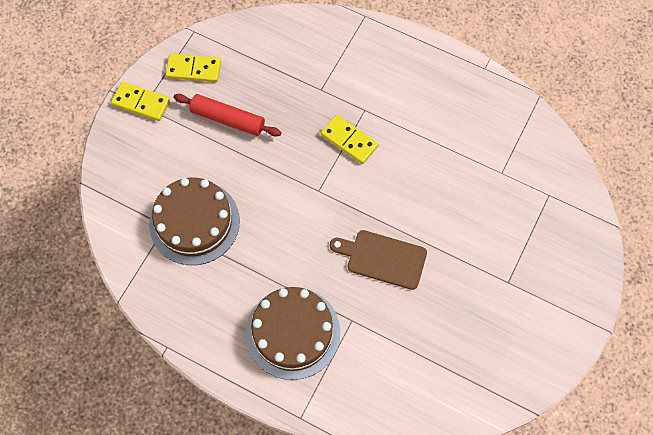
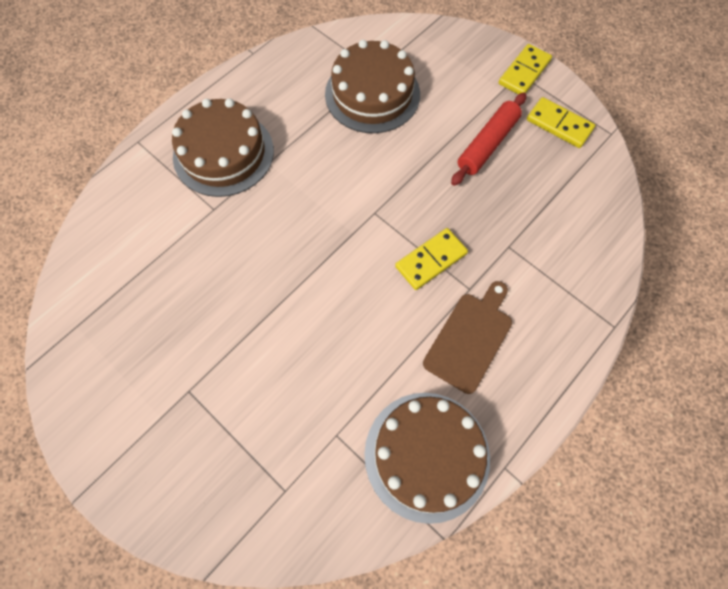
camera: 105 degrees right, 0 degrees up
(193, 69) = (559, 124): yellow domino -> yellow domino turned 75 degrees counterclockwise
(382, 258) = (270, 257): brown cutting board -> brown cutting board (470, 338)
(494, 114) = (427, 455): none -> brown cake

